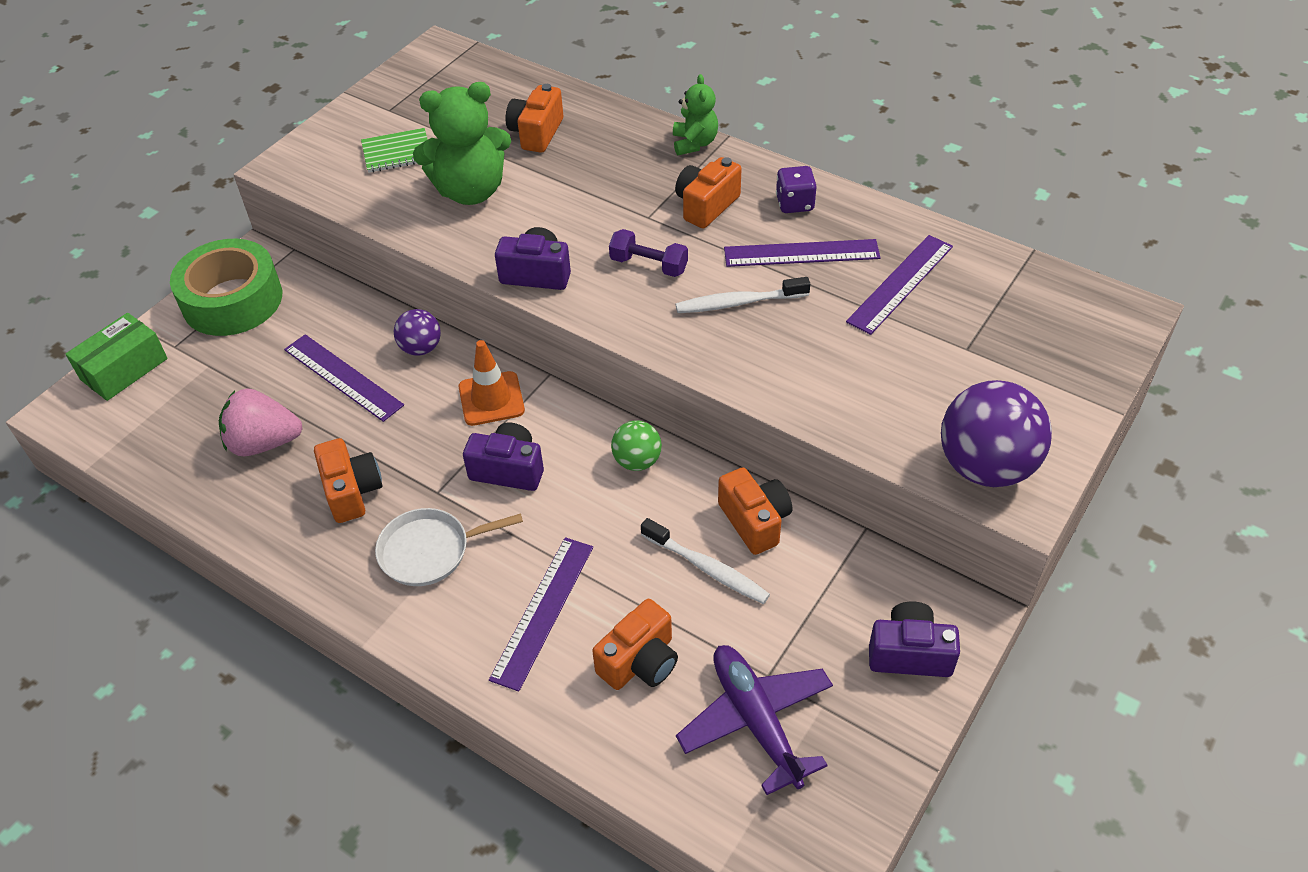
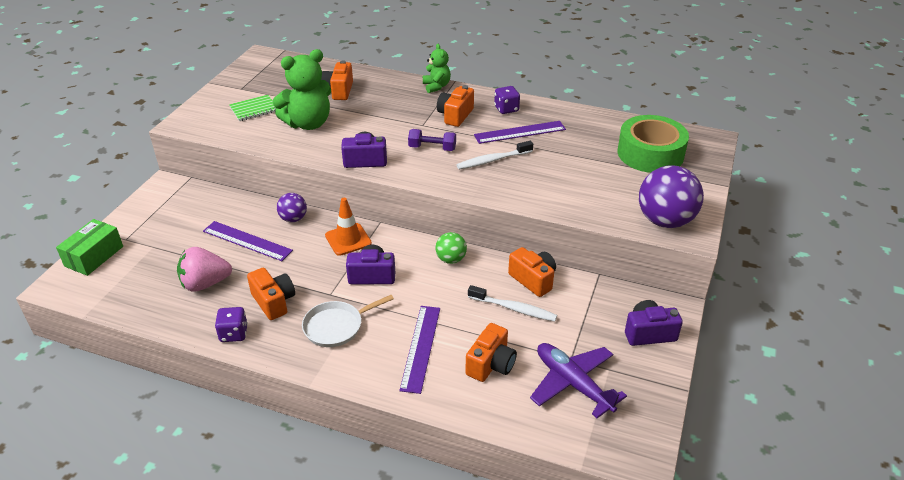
camera: 15 degrees left, 10 degrees down
(232, 300) = (158, 209): green tape -> green tape (650, 154)
(281, 536) = (234, 334): none -> purple dice
(900, 283) = (581, 140): purple ruler -> none

